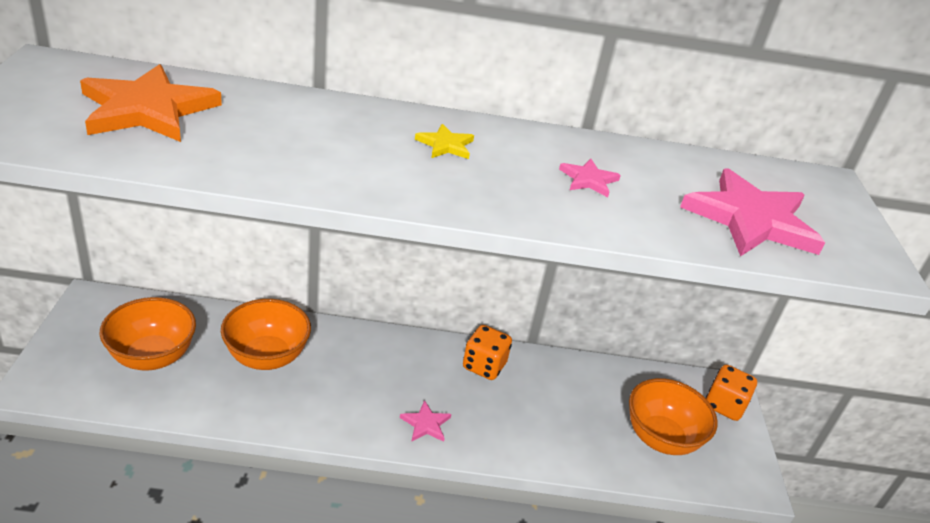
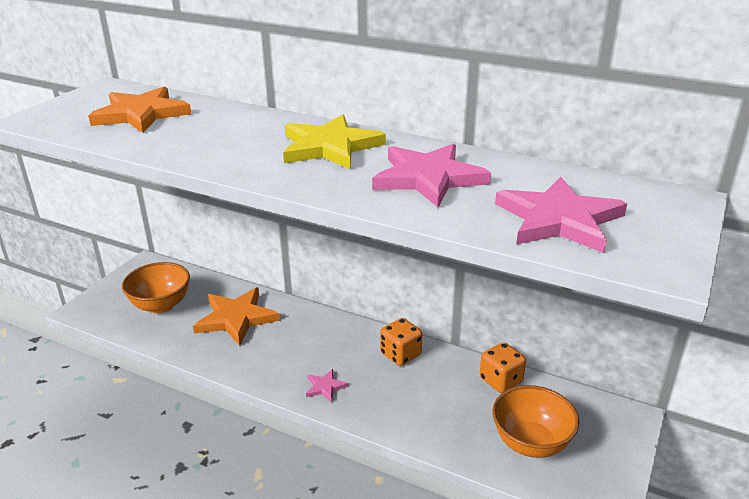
camera: 30 degrees right, 5 degrees down
(266, 357) = (236, 318): orange bowl -> orange star
(445, 145) = (330, 147): yellow star -> yellow star, size x2.18
(588, 180) = (428, 178): pink star -> pink star, size x2.18
(724, 405) = (617, 430): orange dice -> orange dice (500, 380)

